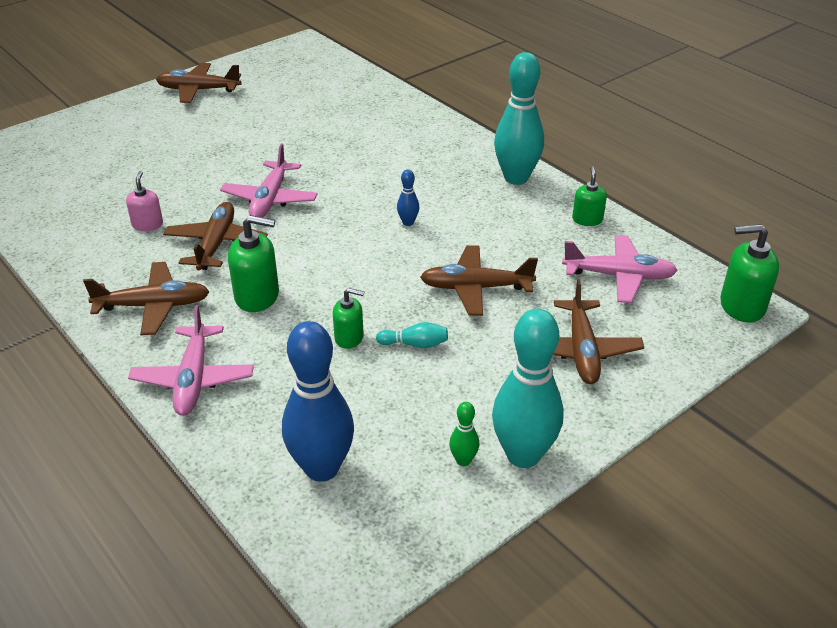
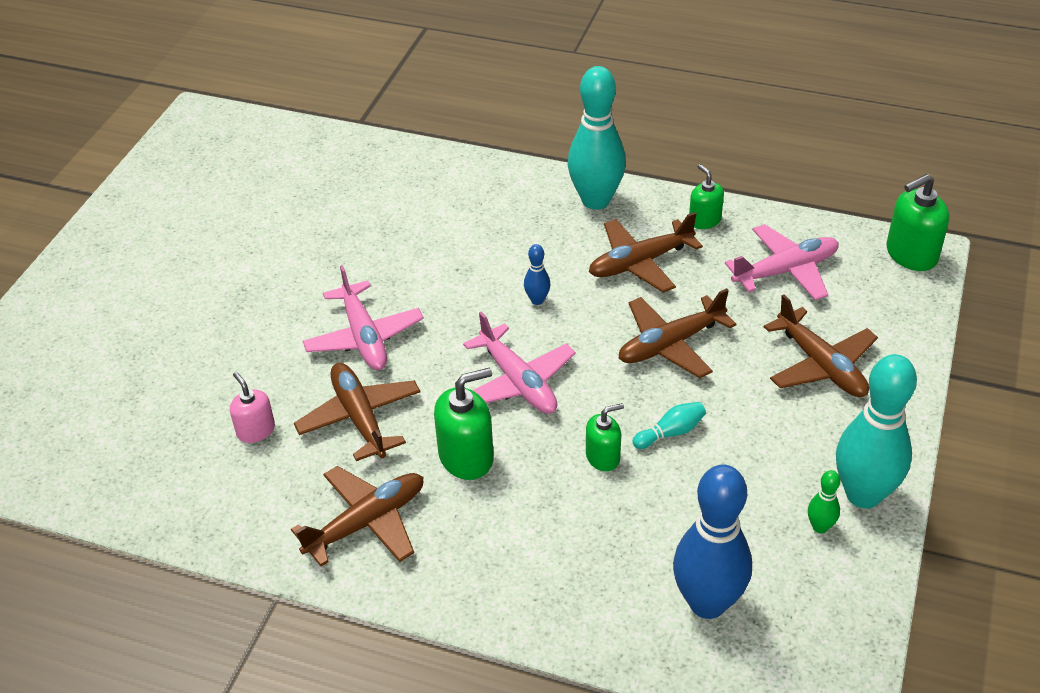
camera: 30 degrees left, 5 degrees up
(193, 379) = (495, 580): pink plane -> pink plane (518, 382)
(198, 90) = (130, 230): brown plane -> brown plane (640, 263)

